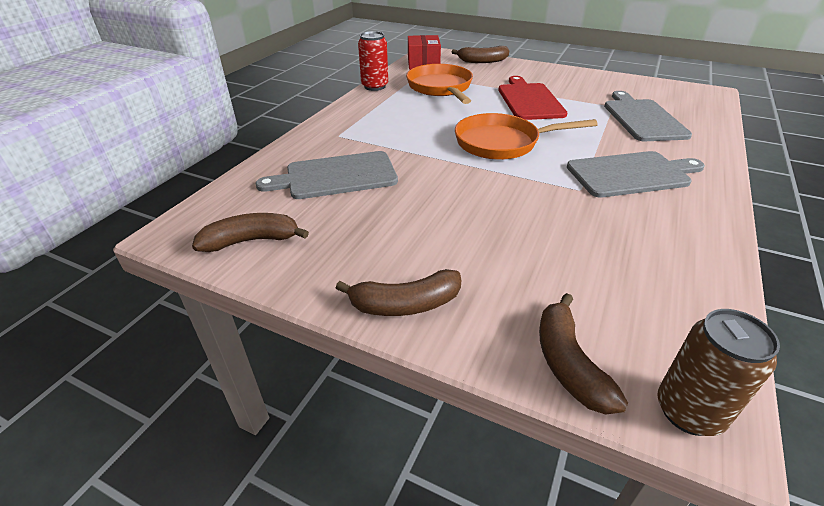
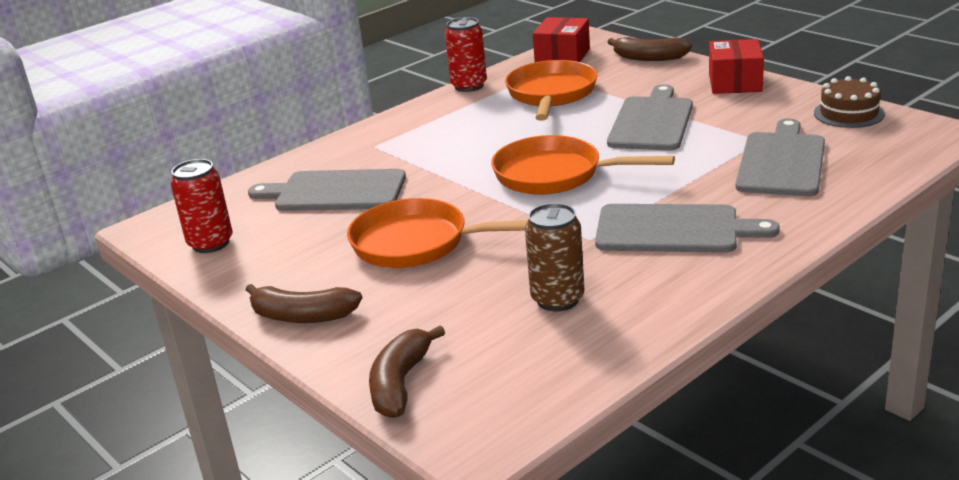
camera: 25 degrees right, 10 degrees down
(251, 241) = (211, 243): brown banana -> red can
(449, 212) = (417, 243): none -> orange pan
(529, 100) = (652, 122): red cutting board -> grey cutting board
(553, 72) = (735, 82): none -> red box
(643, 85) = (849, 113): none -> brown cake
(689, 411) = (466, 434): brown can -> brown can (557, 299)

